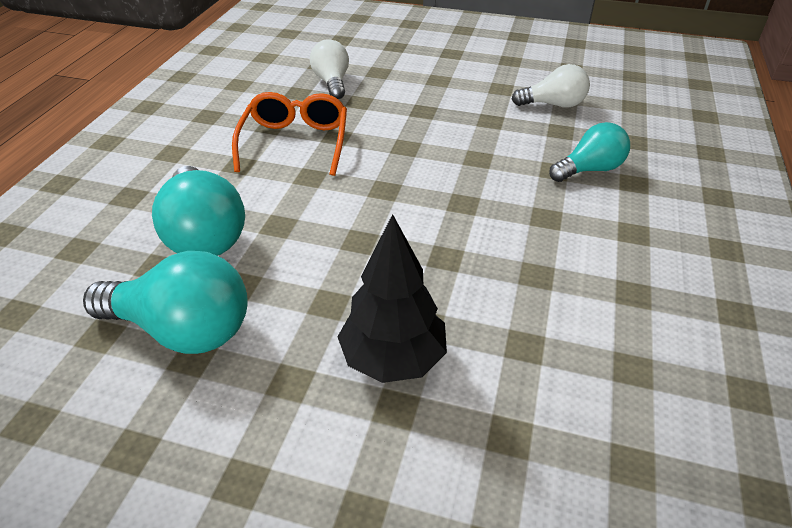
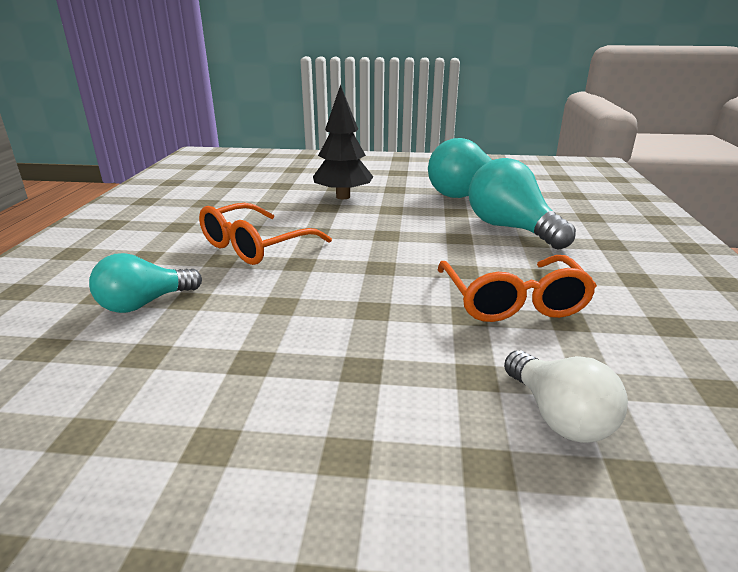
camera: 170 degrees right, 15 degrees down
(514, 236) = (256, 246): none -> orange glasses
(553, 105) = (123, 408): white light bulb -> none

